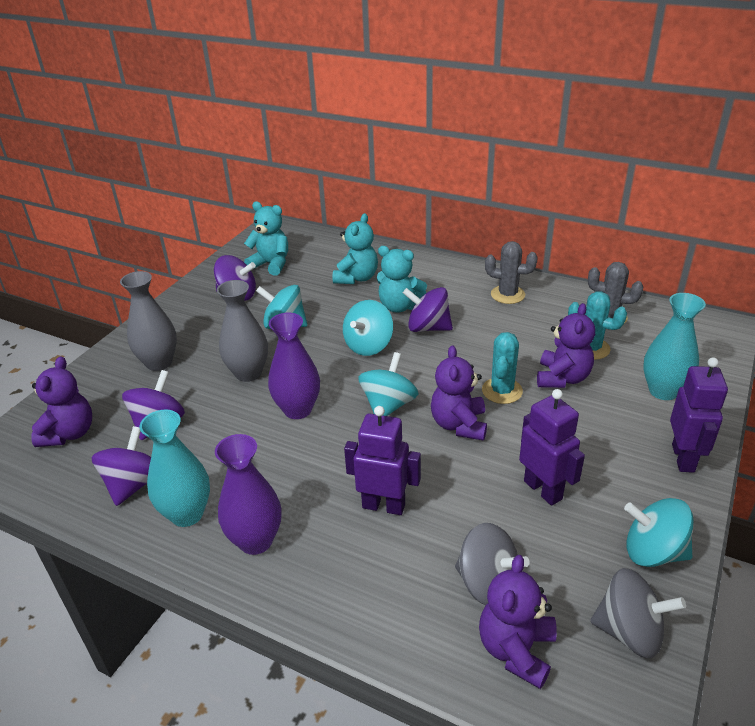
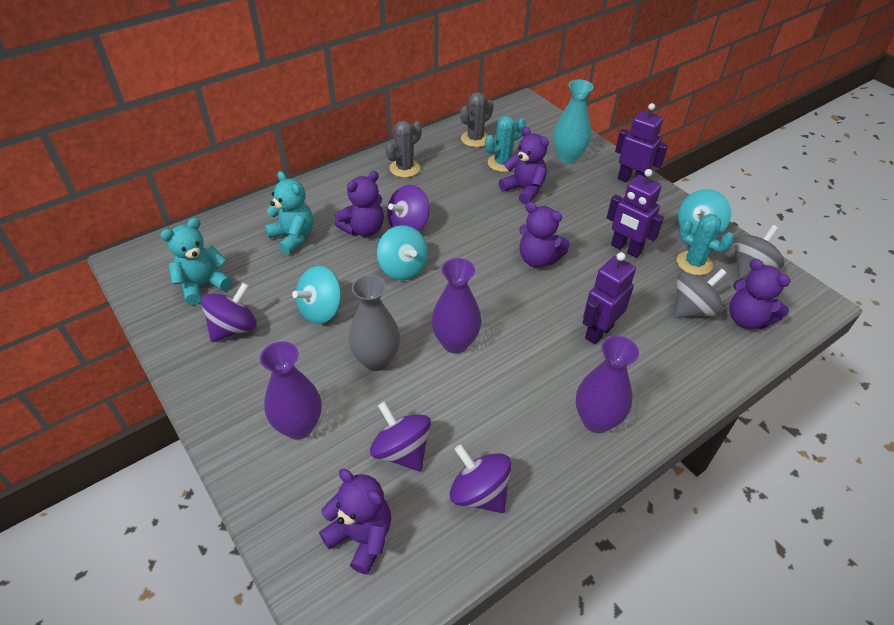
camera: 65 degrees left, 10 degrees up
(159, 363) = (299, 426): grey vase -> purple vase
(187, 514) = (541, 459): turquoise vase -> none
(388, 405) = (490, 287): turquoise spinning top -> none
(399, 306) = (364, 229): turquoise teddy bear -> purple teddy bear
(502, 391) = (516, 223): turquoise cactus -> turquoise cactus (694, 263)
(543, 490) = (625, 249): purple robot -> purple robot turned 135 degrees counterclockwise

